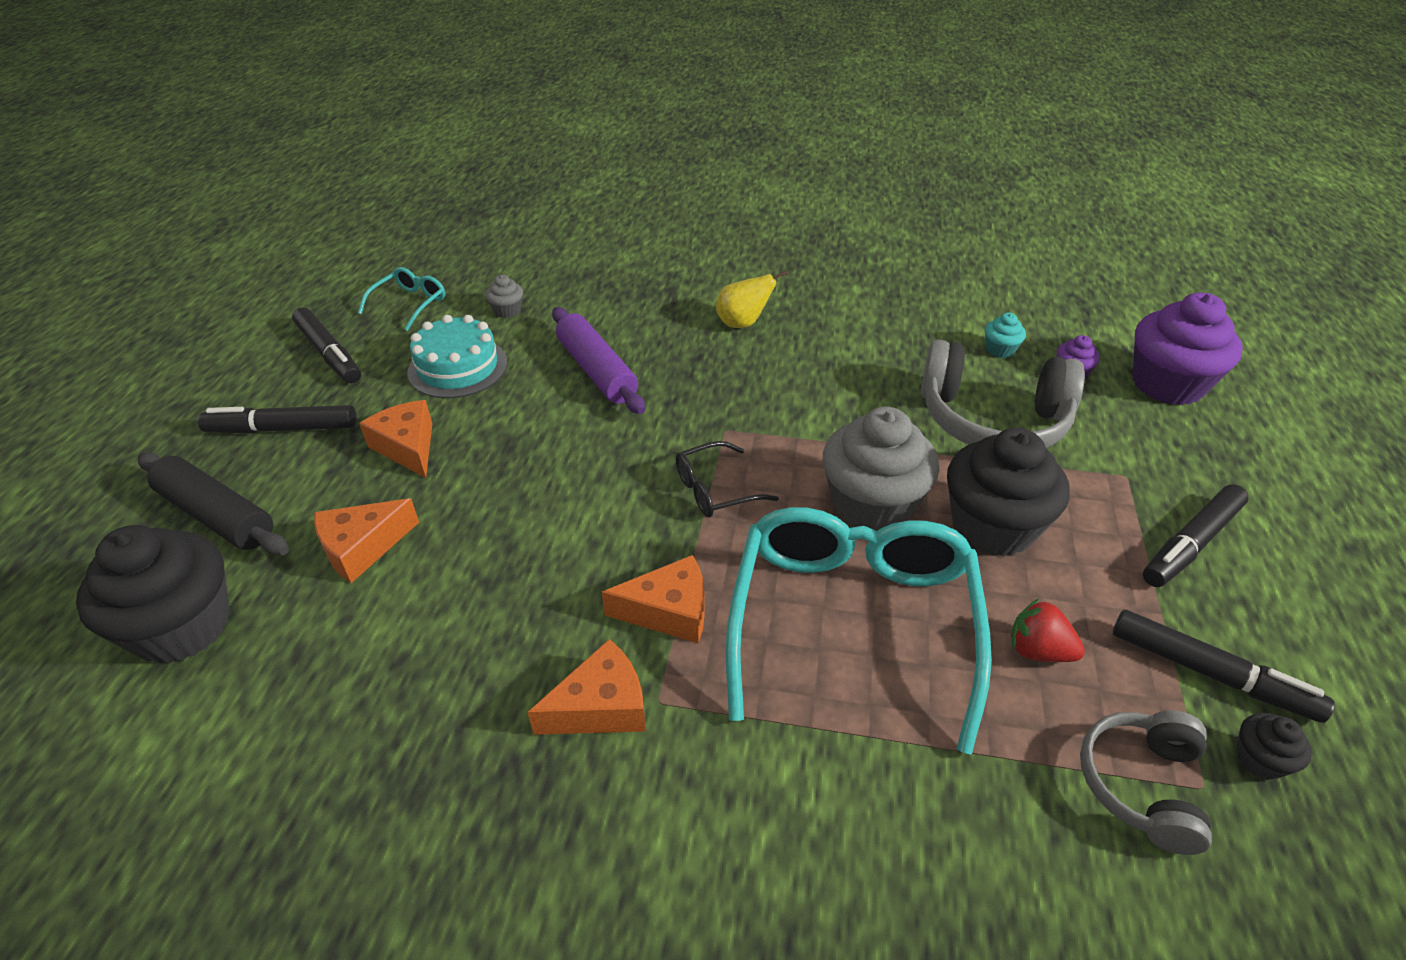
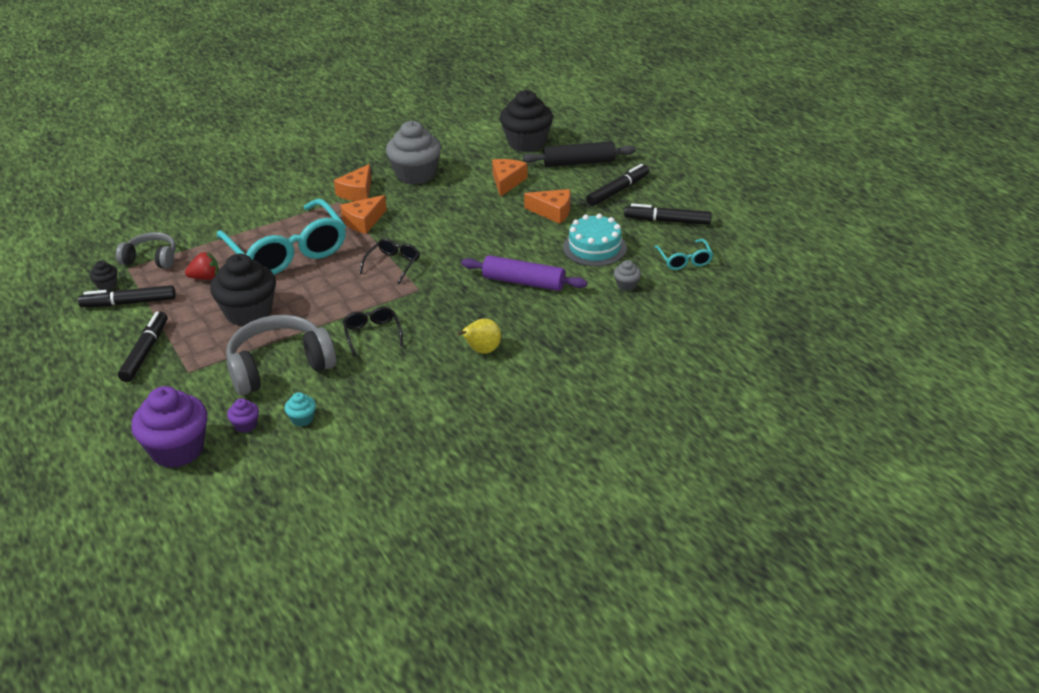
camera: 140 degrees right, 5 degrees down
(842, 402) = (372, 334): none -> black glasses
(872, 504) = (314, 294): grey cupcake -> grey cupcake (415, 174)
(1142, 785) = (151, 259): grey headphones -> grey headphones turned 60 degrees counterclockwise

